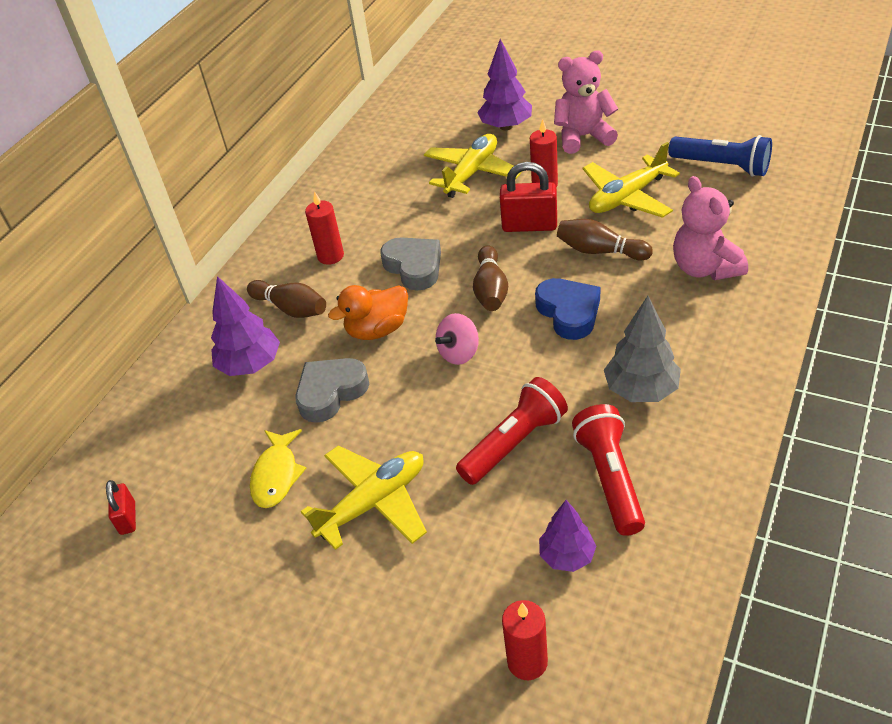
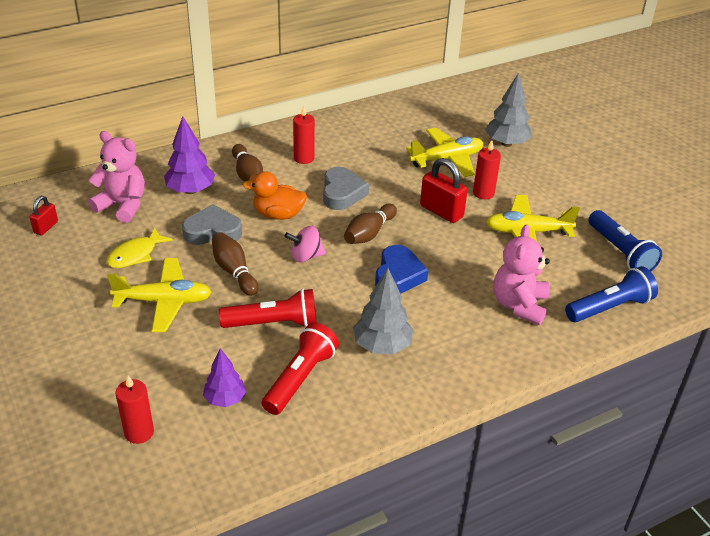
camera: 30 degrees right, 5 degrees down
(506, 126) = (506, 143): purple tree -> grey tree
(583, 137) = (549, 178): pink teddy bear -> pink teddy bear (122, 205)
(600, 251) = (465, 253): brown bowling pin -> brown bowling pin (234, 271)
(775, 220) = (609, 307): none -> blue flashlight

